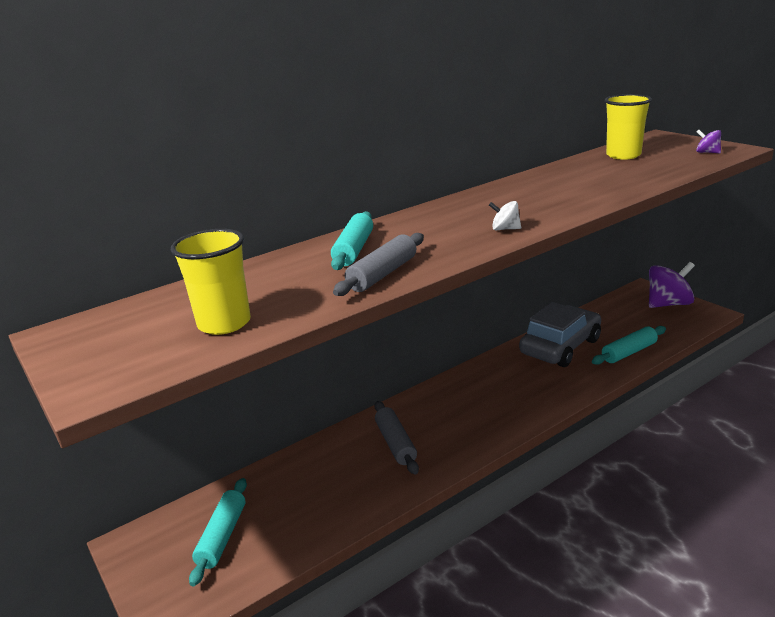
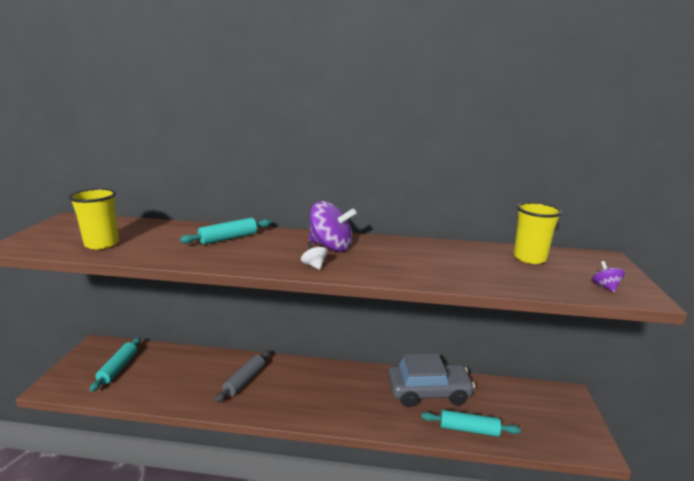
camera: 40 degrees right, 5 degrees down
(222, 537) = (118, 368): turquoise rolling pin -> turquoise rolling pin turned 45 degrees counterclockwise
(382, 274) = (200, 256): grey rolling pin -> none
(668, 304) = (570, 418): purple spinning top -> purple spinning top (331, 246)

